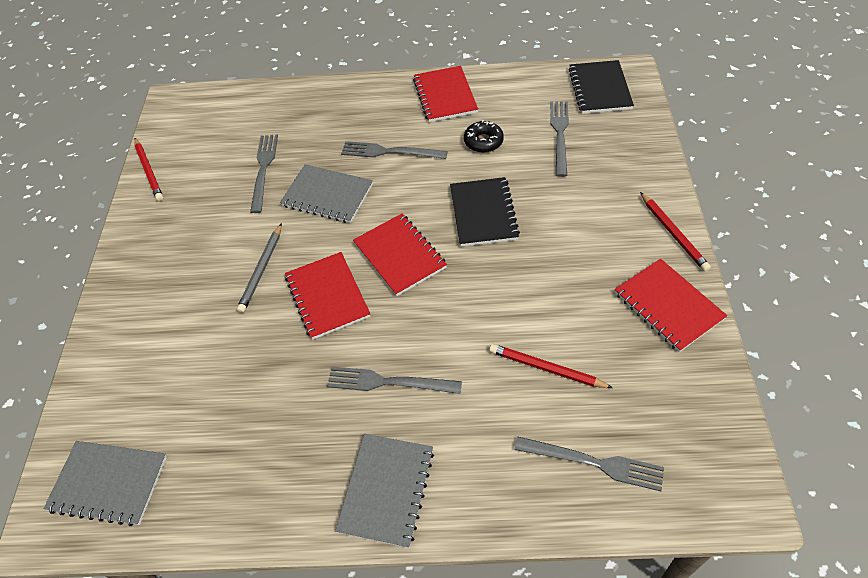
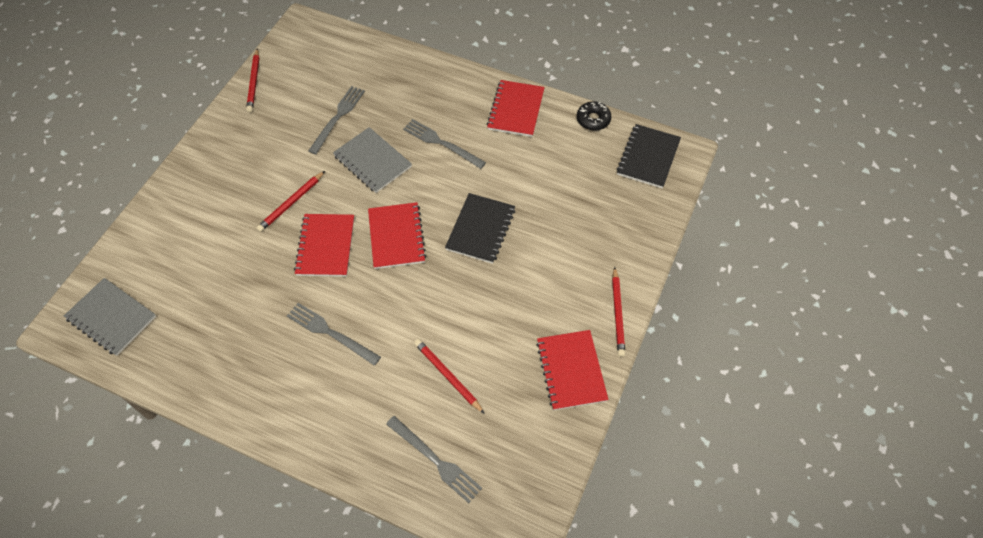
camera: 20 degrees right, 5 degrees up
(261, 270) = (291, 203): grey pencil -> red pencil
(386, 490) = (284, 410): grey notebook -> none
(483, 141) = (520, 166): black donut -> black donut (593, 119)
(560, 135) = (586, 186): grey fork -> none

